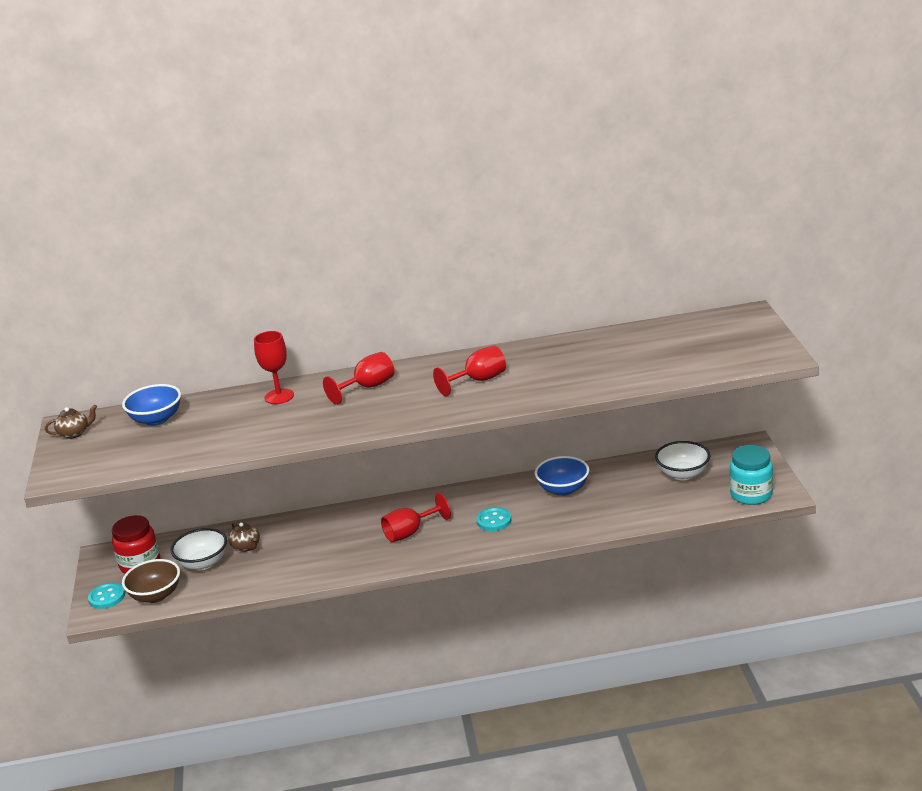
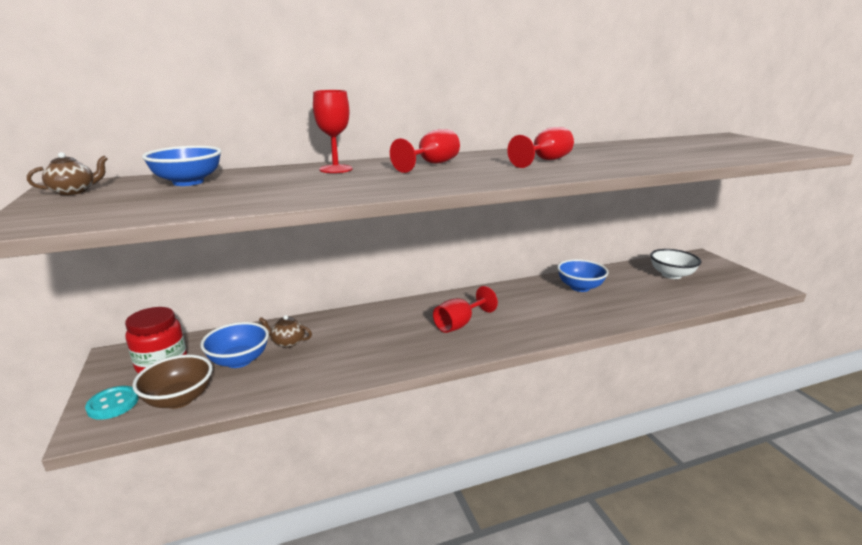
camera: 15 degrees left, 5 degrees down
(203, 563) = (239, 360): white bowl -> blue bowl
(246, 547) = (288, 342): brown teapot -> brown teapot turned 150 degrees clockwise
(494, 520) = (535, 312): turquoise button -> none
(751, 494) = (745, 287): turquoise jar -> none

